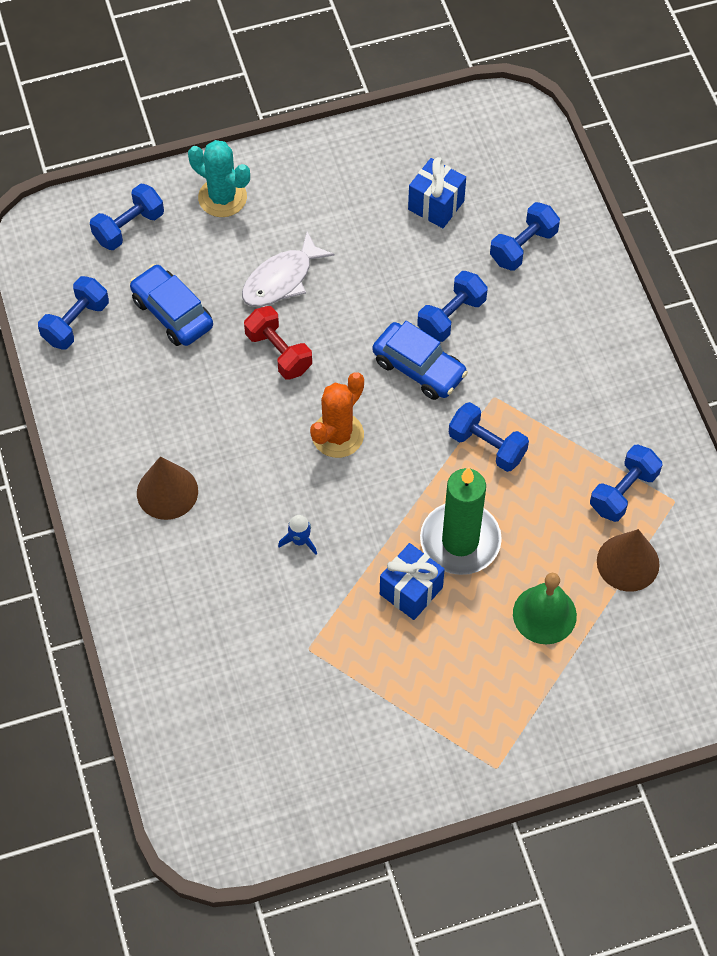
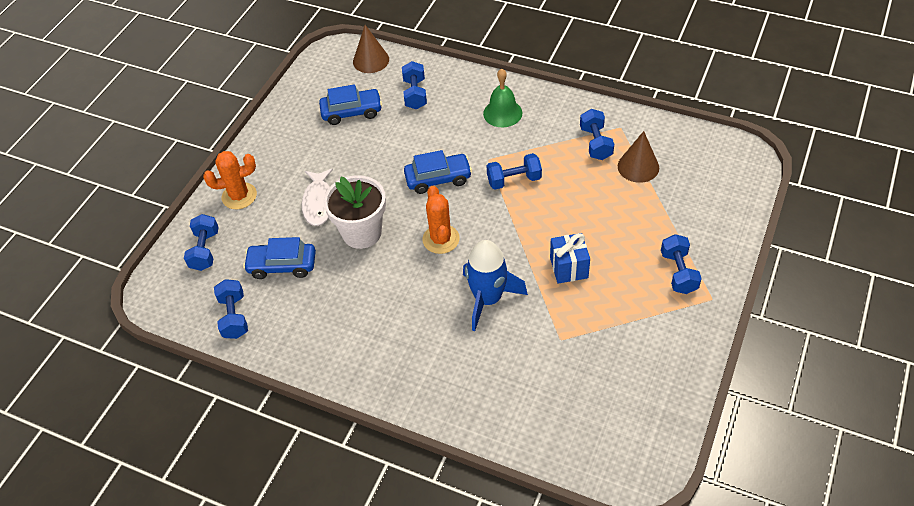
camera: 45 degrees left, 10 degrees down
(167, 492) = (392, 343): brown cone -> brown cone (371, 60)
(222, 197) = (239, 196): turquoise cactus -> orange cactus
(278, 352) = (362, 233): red dumbbell -> white flower pot
(300, 540) = (488, 299): blue rocket -> blue rocket, size x2.42
(436, 205) = (352, 112): blue gift -> blue car
(451, 316) = (422, 146): blue dumbbell -> blue dumbbell (678, 272)
(460, 541) = (559, 227): green candle -> none
(544, 614) = (637, 219): green bell -> green bell (502, 113)

